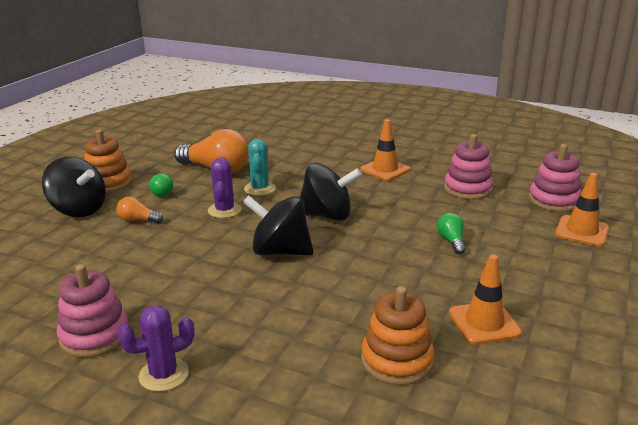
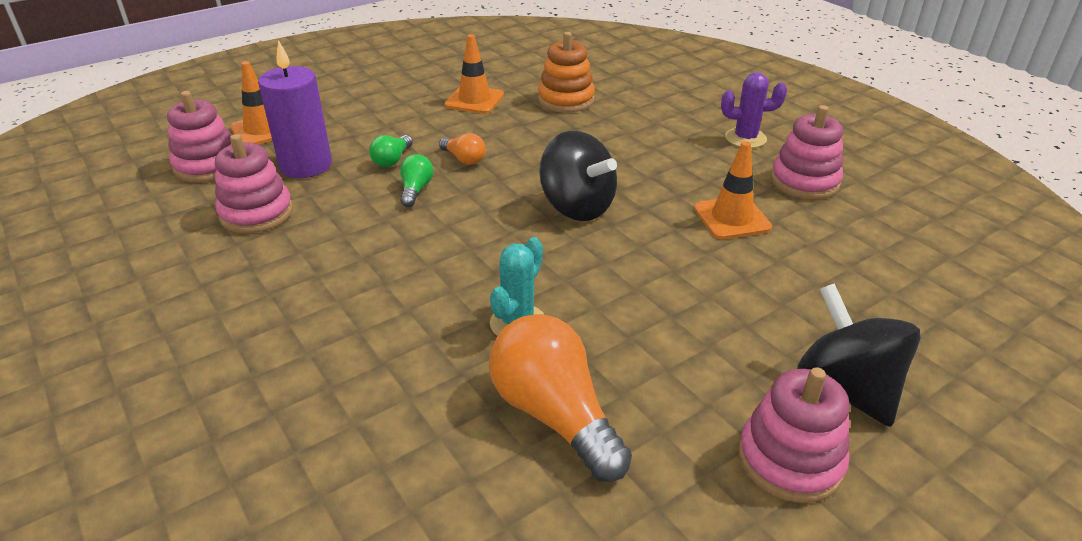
camera: 150 degrees left, 10 degrees up
(108, 183) = (790, 460): orange stacking toy -> pink stacking toy
(138, 220) = (741, 322): orange light bulb -> orange light bulb (464, 159)
(161, 192) = (688, 382): green light bulb -> green light bulb (415, 190)
(224, 210) = (602, 295): purple cactus -> none
(327, 215) = (475, 236): black spinning top -> none
(385, 170) = (291, 291): orange traffic cone -> orange traffic cone (732, 218)
(498, 219) = (306, 165): none -> purple candle

